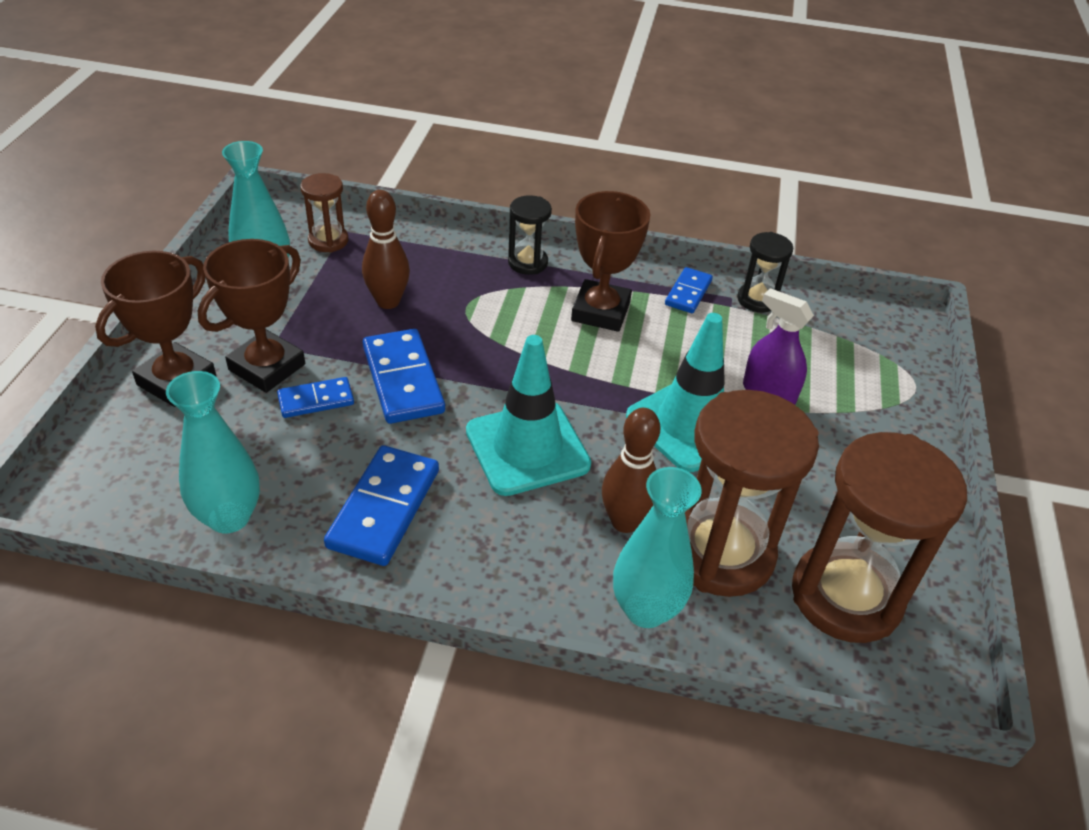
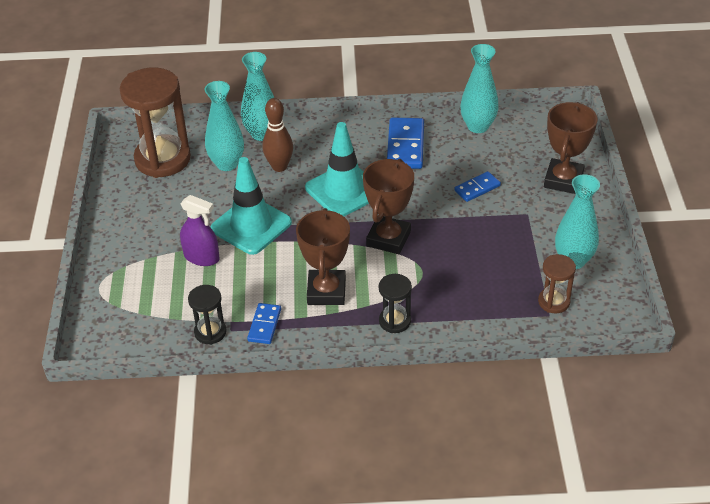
camera: 170 degrees right, 0 degrees up
(267, 367) = (520, 200): brown trophy -> brown trophy (388, 239)
(388, 301) = (477, 262): brown bowling pin -> none
(403, 379) = (434, 211): blue domino -> none
(721, 553) = (227, 164): brown hourglass -> turquoise vase

